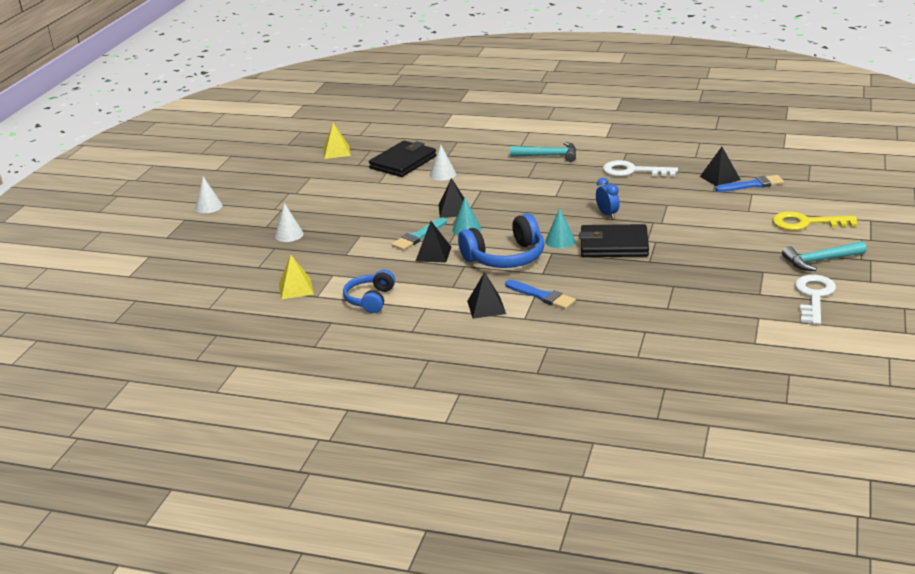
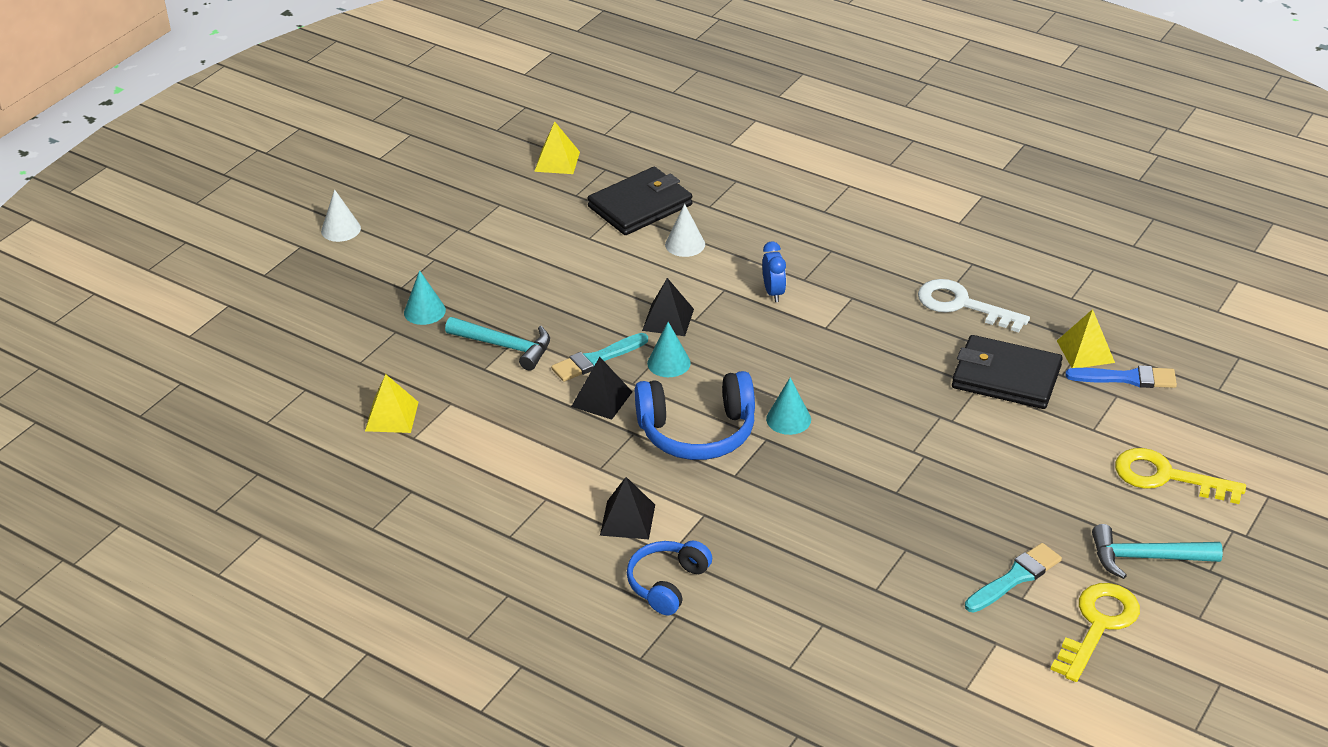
camera: 15 degrees right, 10 degrees up
(289, 235) = (424, 311): white cone -> turquoise cone
(370, 299) = (480, 463): blue headphones -> blue headphones (667, 584)
(542, 296) = (713, 519): blue brush -> none
(548, 156) = (854, 243): turquoise hammer -> turquoise hammer (505, 346)
(607, 214) = (881, 384): blue clock -> blue clock (773, 292)
(613, 245) = (860, 447): black wallet -> black wallet (1006, 377)
(720, 178) = (1085, 351): black pyramid -> yellow pyramid
(749, 285) = (1015, 577): none -> turquoise brush
(814, 296) = (1098, 625): white key -> yellow key

